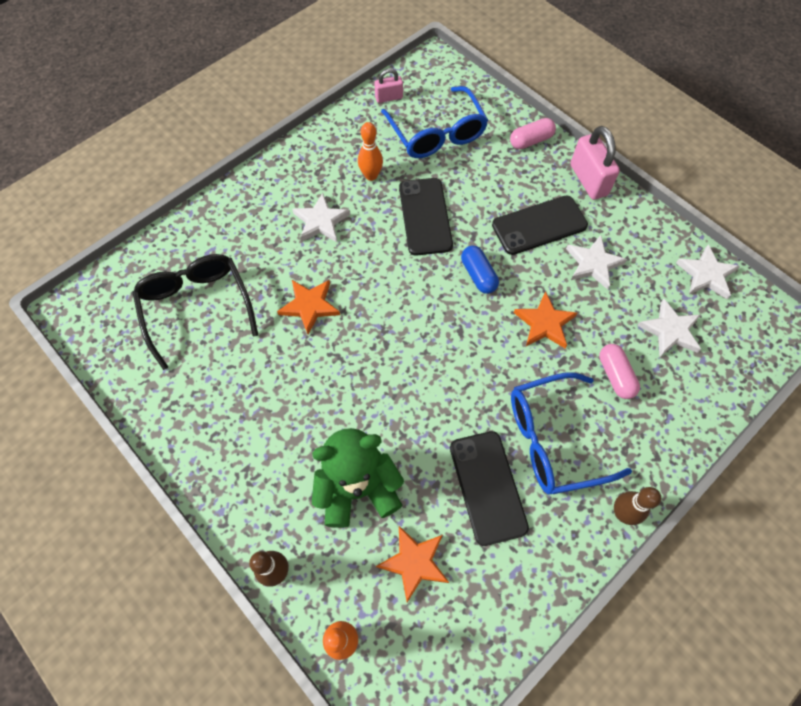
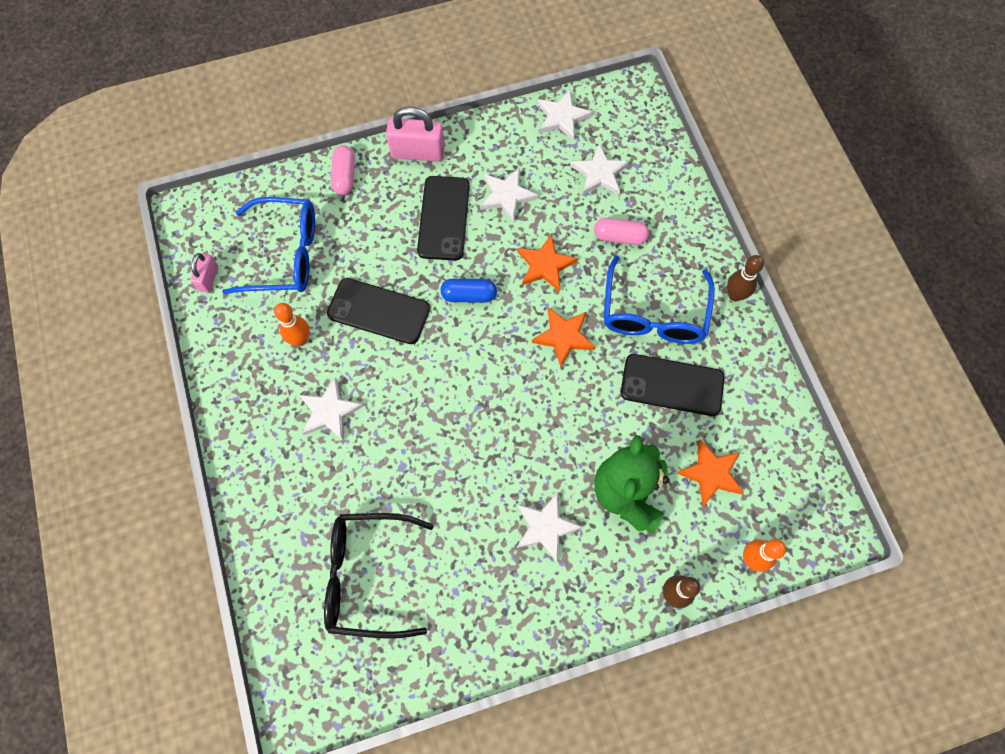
camera: 65 degrees left, 5 degrees up
(293, 428) = (546, 527): none -> white star
(309, 306) = (423, 462): orange star -> orange star (564, 337)

